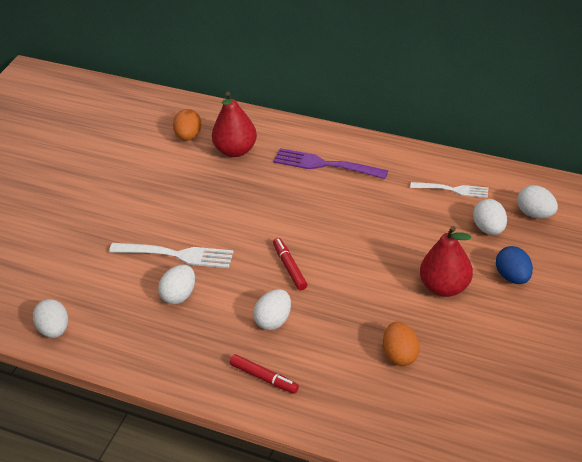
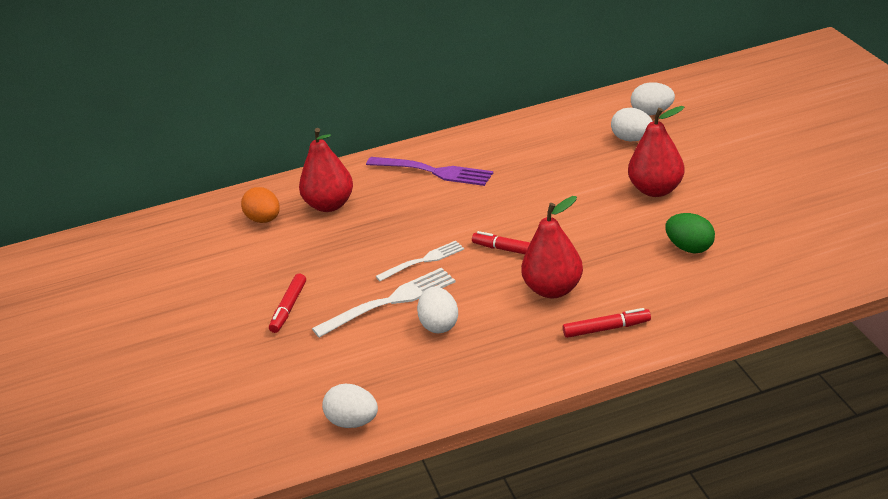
camera: 40 degrees left, 10 degrees down
(122, 217) = (289, 308): none -> red marker
(274, 320) = (553, 290): white egg -> red pear
(326, 165) = (432, 171): purple fork -> purple fork turned 135 degrees counterclockwise
(400, 355) = (690, 248): orange egg -> green egg
(452, 190) = (565, 132): white fork -> white fork (423, 261)
(513, 276) = (696, 156): blue egg -> none

